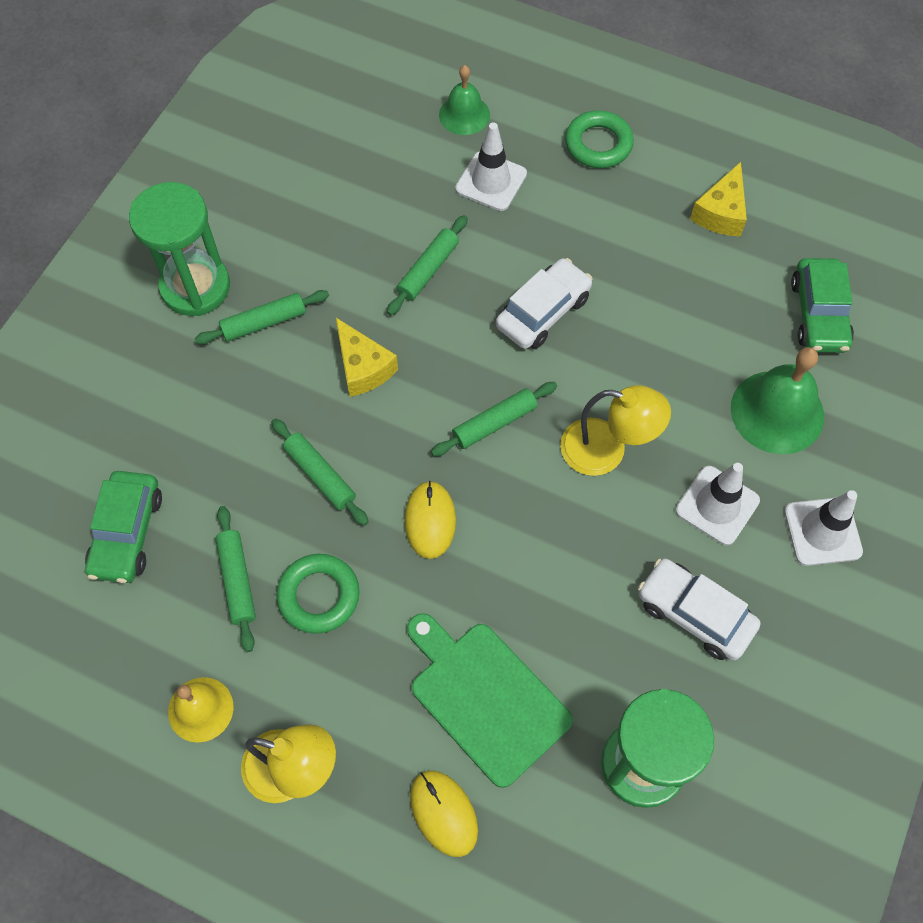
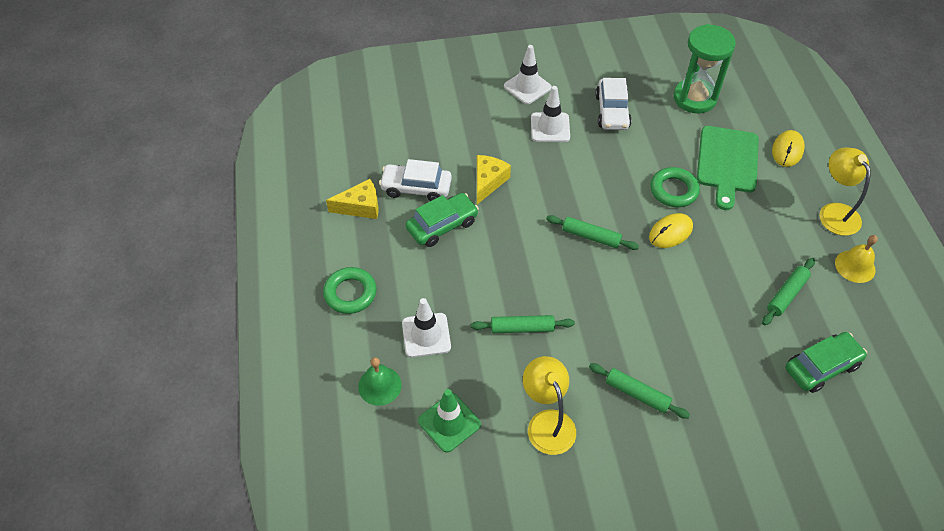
camera: 125 degrees left, 10 degrees down
(195, 287) = (650, 456): green hourglass -> none
(319, 596) = (755, 254): green ring -> green ring (673, 190)
(320, 475) = (697, 296): green rolling pin -> none
(363, 367) = (616, 319): yellow cheese -> yellow cheese (488, 182)
(377, 147) = (449, 422): none -> green traffic cone
(543, 312) = (501, 254): white car -> white car (416, 188)
(606, 450) = (561, 182): yellow lamp -> yellow lamp (547, 422)
(777, 412) = (476, 128): green bell -> none
(818, 314) = (400, 136): green car -> green car (442, 225)

